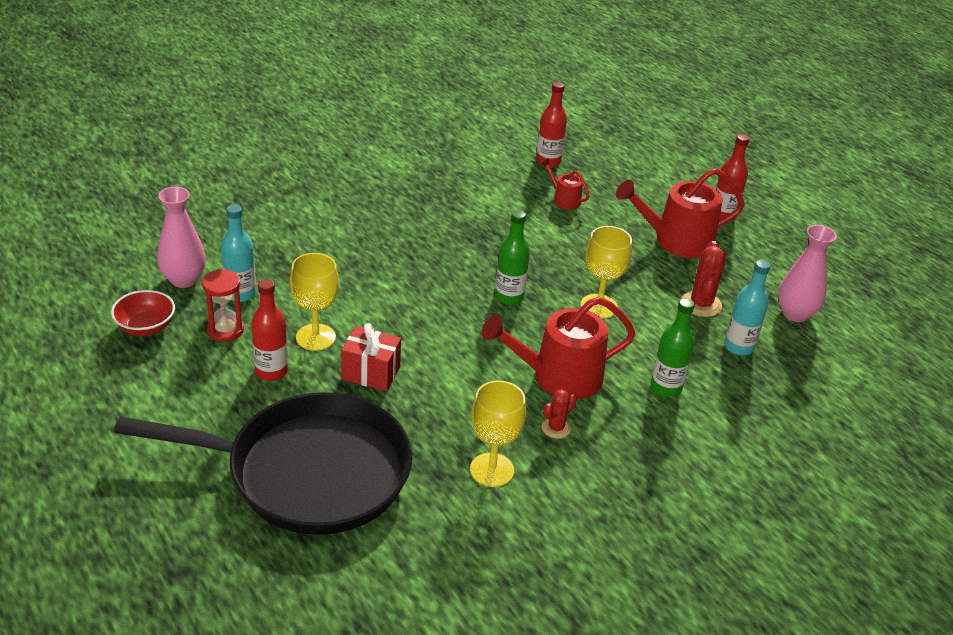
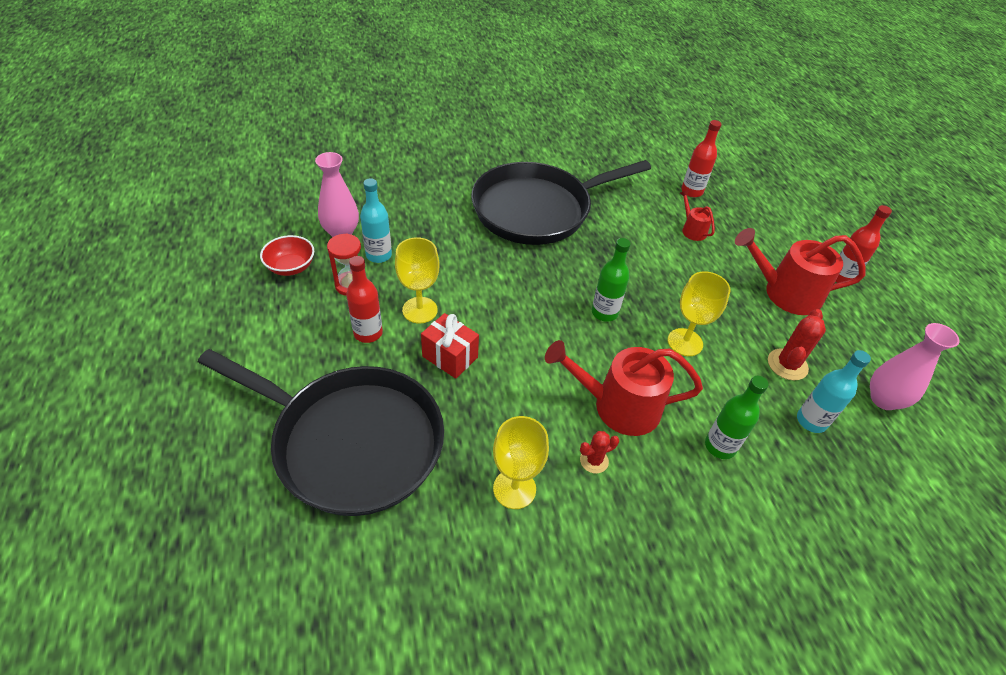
camera: 20 degrees right, 10 degrees up
(393, 212) = (537, 210): none -> black pan

